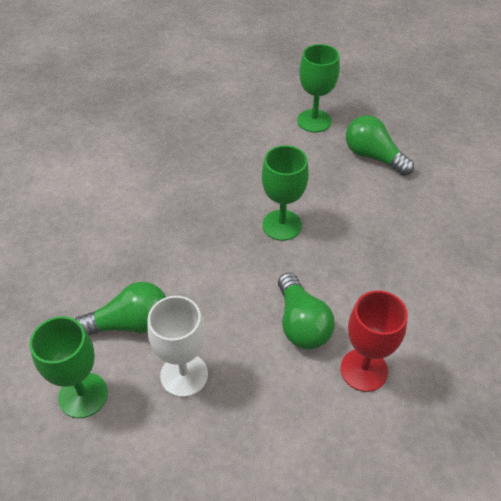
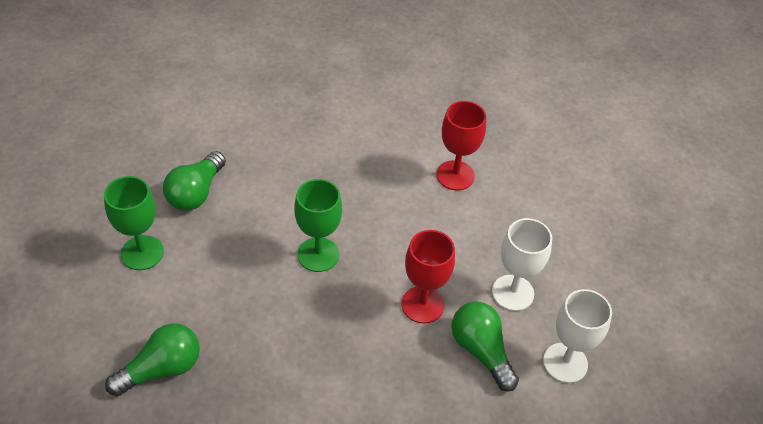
camera: 110 degrees left, 0 degrees up
(83, 395) = (565, 363): green goblet -> white goblet
(199, 290) = (422, 305): none -> red goblet
(301, 323) = (428, 221): green light bulb -> green light bulb (161, 369)

